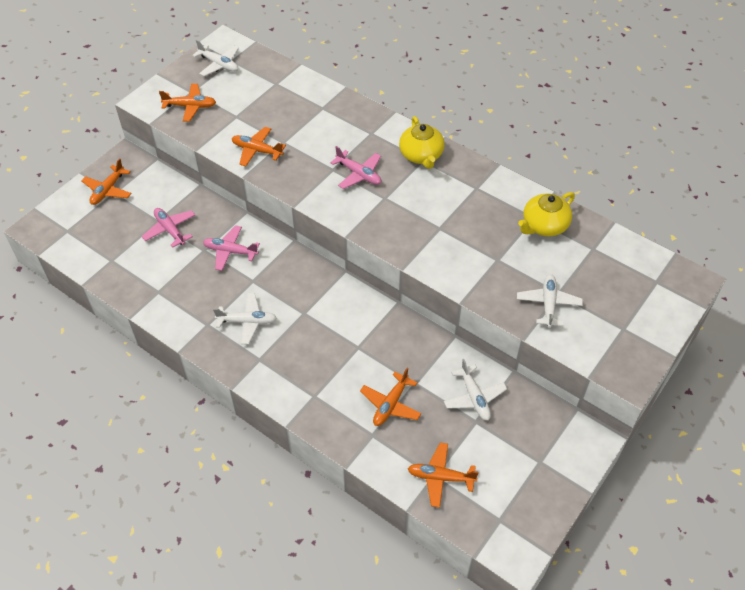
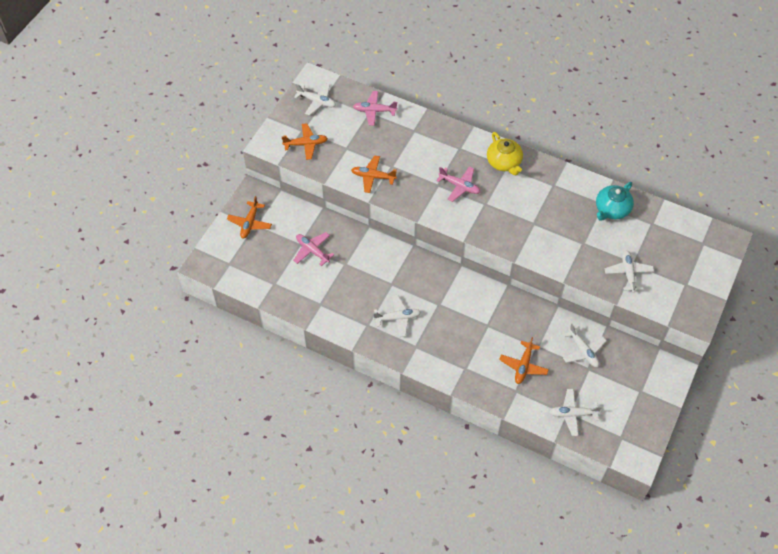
camera: 10 degrees left, 5 degrees up
(230, 251) = (366, 262): pink plane -> pink plane (374, 111)
(440, 477) = (573, 414): orange plane -> white plane
(544, 225) = (612, 209): yellow teapot -> turquoise teapot

